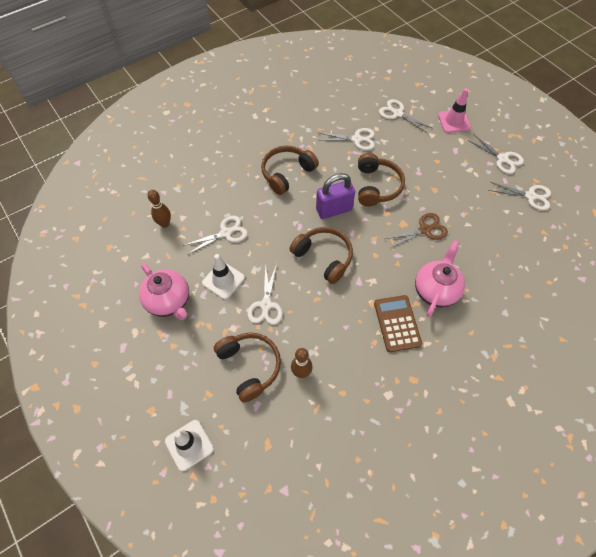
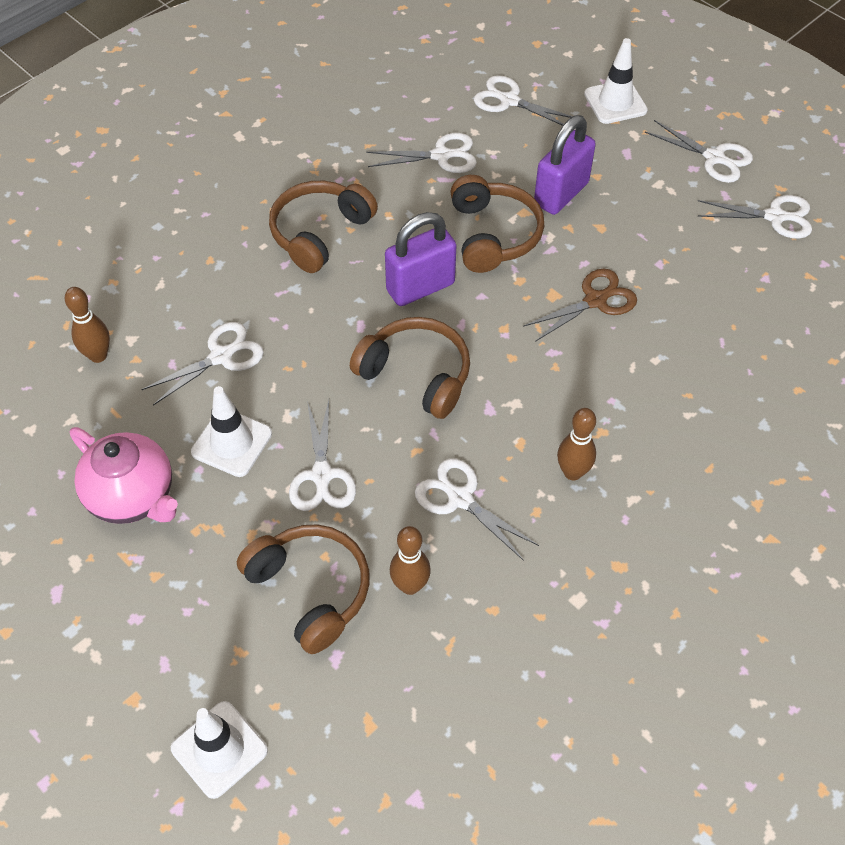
camera: 10 degrees left, 5 degrees down
(335, 329) = (460, 499): none -> white scissors
(397, 323) = (572, 472): brown calculator -> brown bowling pin
(416, 168) = (561, 194): none -> purple padlock
(435, 290) = (633, 404): pink teapot -> none
(454, 121) = (615, 102): pink traffic cone -> white traffic cone

